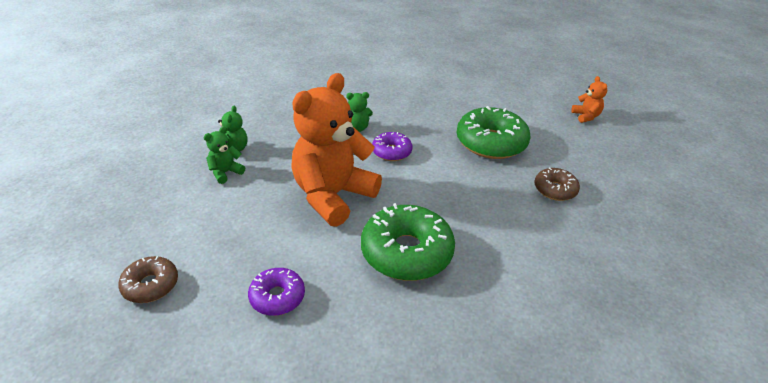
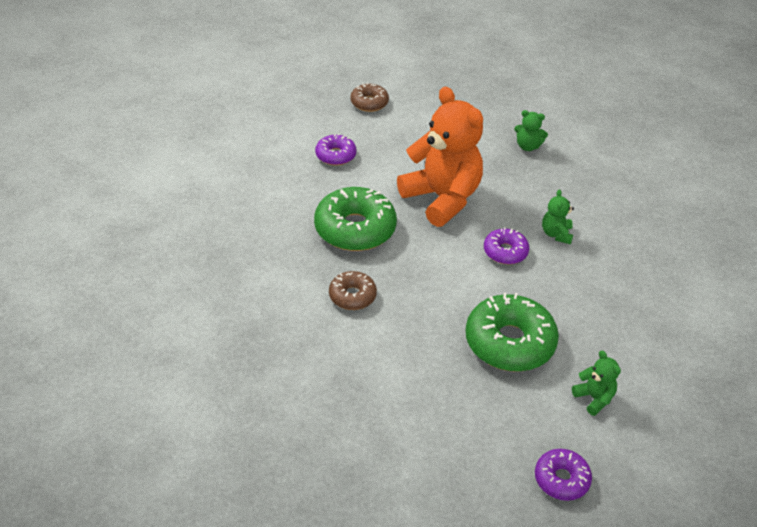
camera: 105 degrees right, 5 degrees up
(225, 172) = (491, 140): green teddy bear -> green teddy bear (594, 398)
(555, 189) = (407, 367): brown donut -> brown donut (352, 296)
(586, 116) = (561, 479): orange teddy bear -> purple donut

